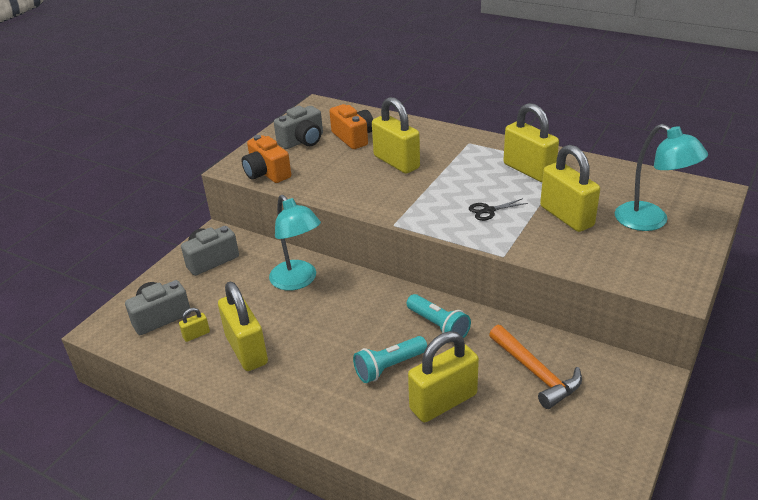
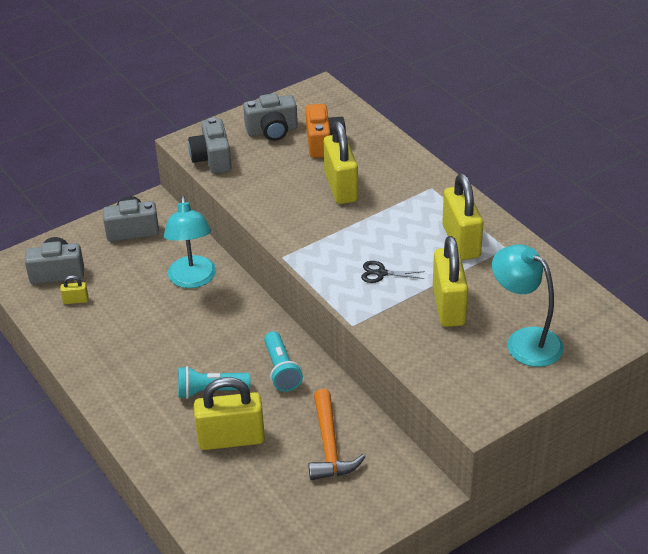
camera: 25 degrees right, 5 degrees up
(246, 350) = (106, 330): yellow padlock -> none
(267, 173) = (212, 159): orange camera -> grey camera
(650, 221) = (524, 341): turquoise lamp -> turquoise lamp turned 150 degrees clockwise

